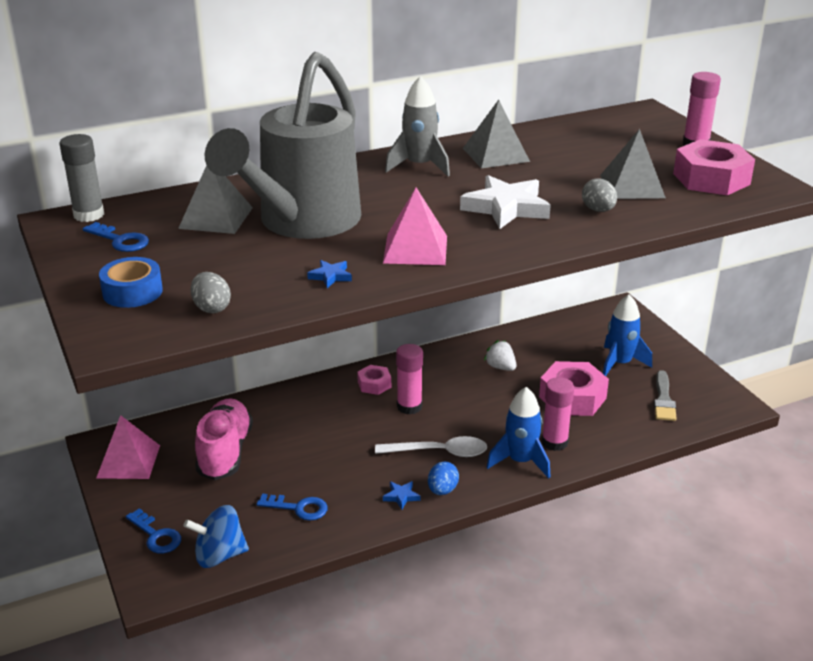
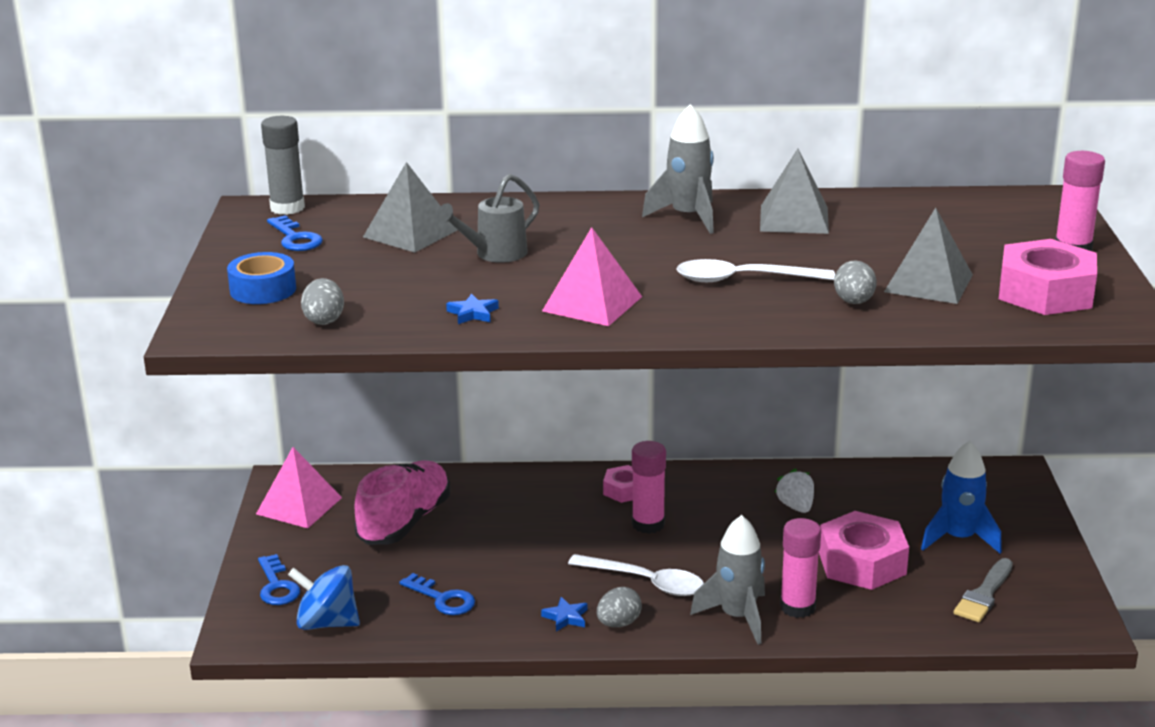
camera: 25 degrees right, 5 degrees down
(301, 223) = (494, 254): grey watering can -> grey watering can, size x0.42
(442, 490) = (618, 623): blue egg -> grey egg
(506, 208) = (743, 279): white star -> white spoon
(520, 461) = (737, 617): blue rocket -> grey rocket

